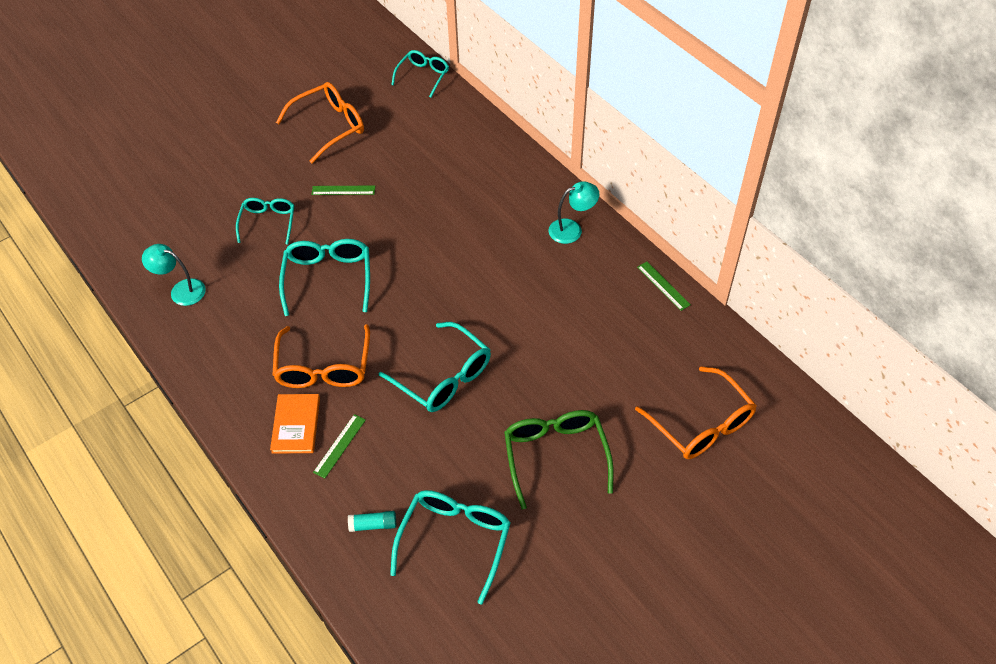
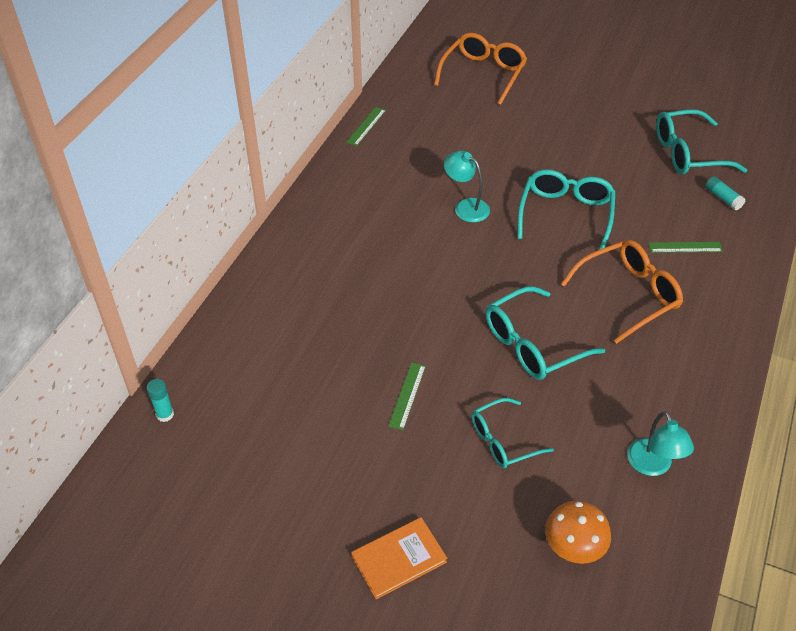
camera: 120 degrees left, 5 degrees down
(171, 219) = (573, 548): none -> orange mushroom
(296, 425) = (696, 284): orange book -> orange book (399, 559)
(329, 127) = (312, 467): orange glasses -> none
(343, 190) = (407, 395): green ruler -> green ruler turned 45 degrees clockwise
(423, 76) = (165, 414): turquoise glasses -> turquoise glue stick
(556, 456) = (575, 130): green glasses -> none
(572, 229) = (339, 198): turquoise lamp -> turquoise lamp (466, 207)

